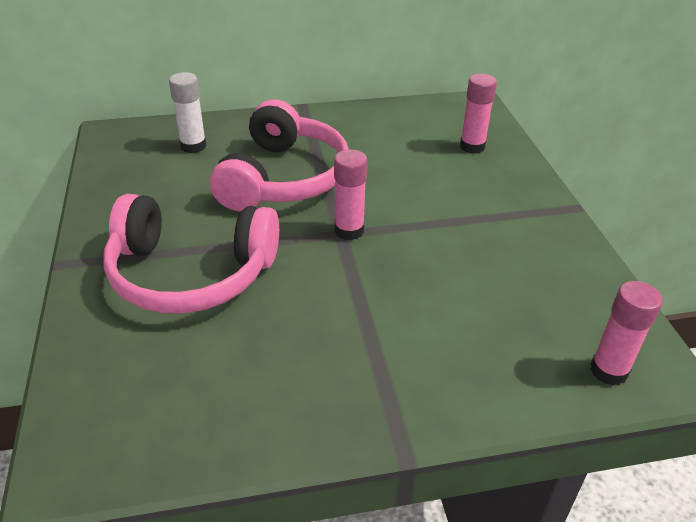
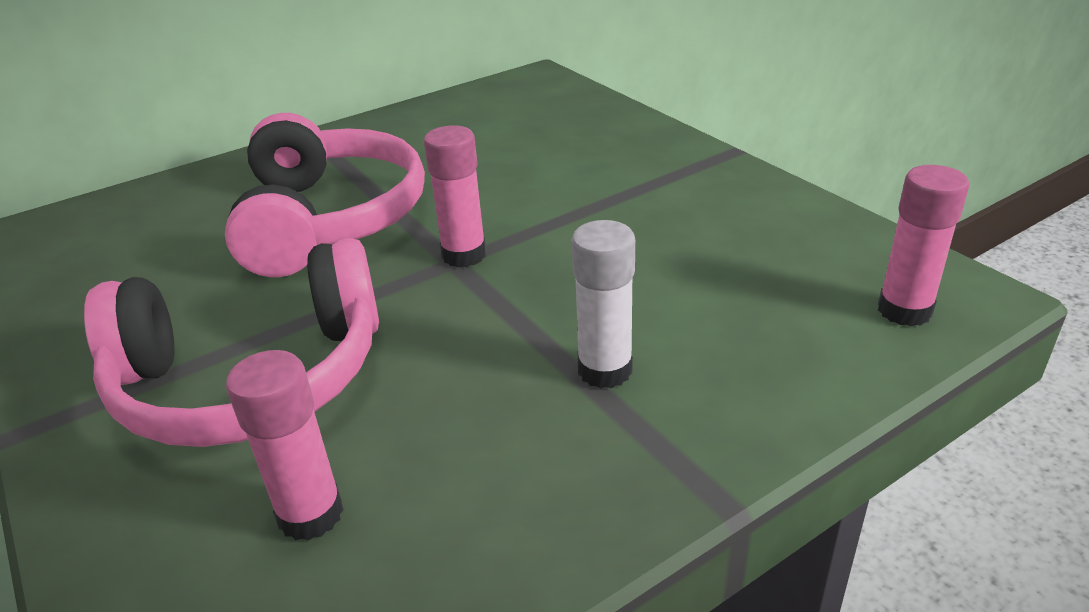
camera: 20 degrees left, 5 degrees down
(193, 146) = (165, 216): white glue stick -> white glue stick (605, 370)
(472, 147) = (565, 121): pink glue stick -> pink glue stick (310, 514)

